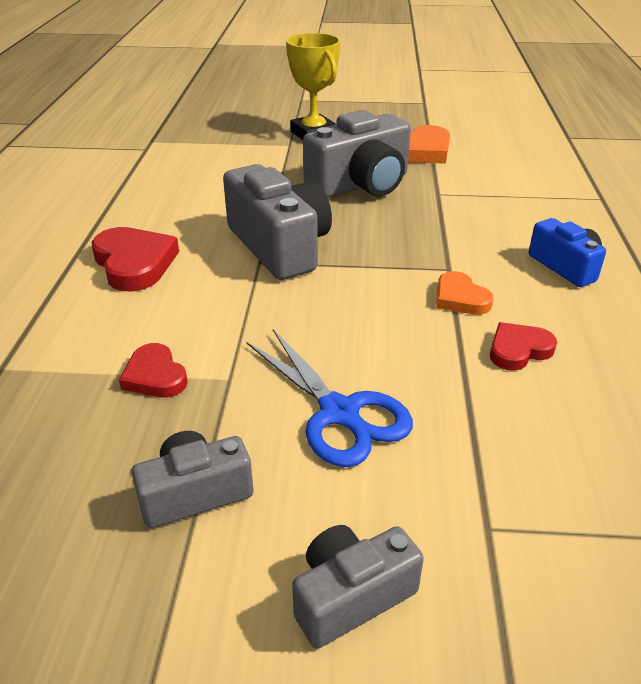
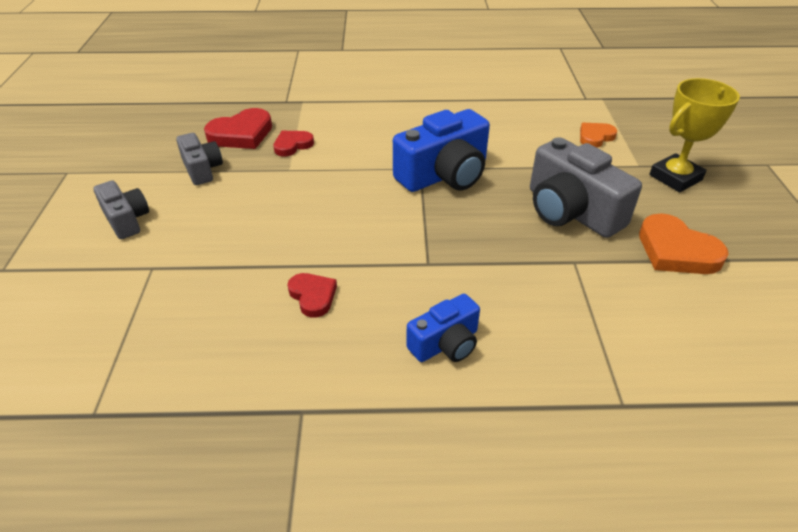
camera: 85 degrees right, 5 degrees up
(134, 263) = (408, 121): red heart -> red heart (241, 134)
(280, 246) = (444, 175): grey camera -> blue camera
(340, 413) = (252, 211): blue scissors -> none
(460, 298) = (382, 268): orange heart -> orange heart (595, 137)

